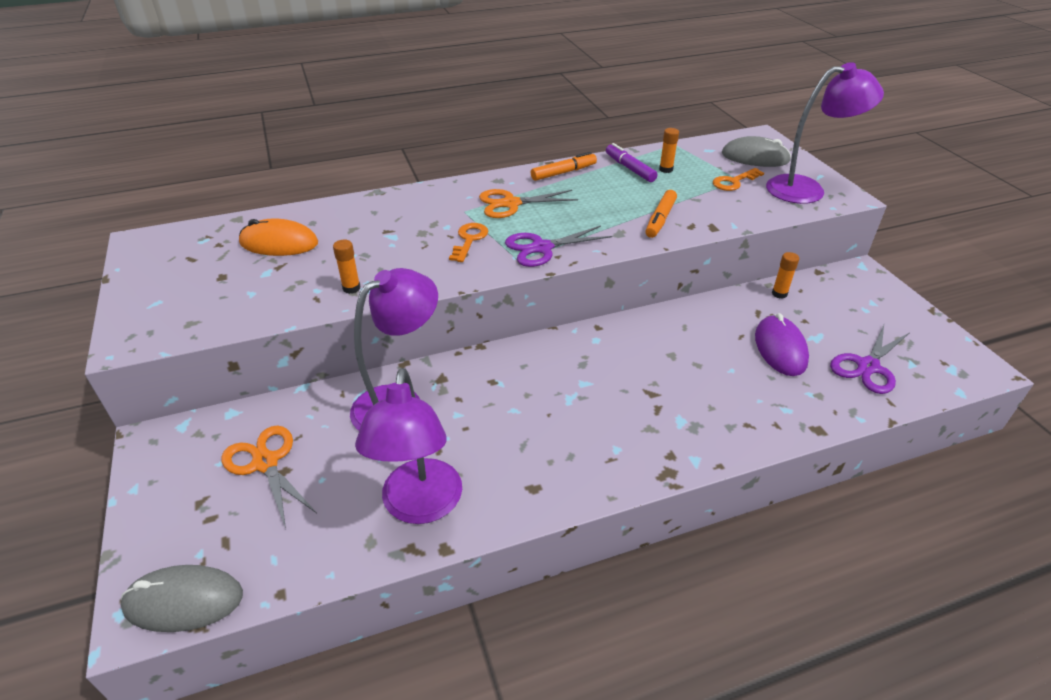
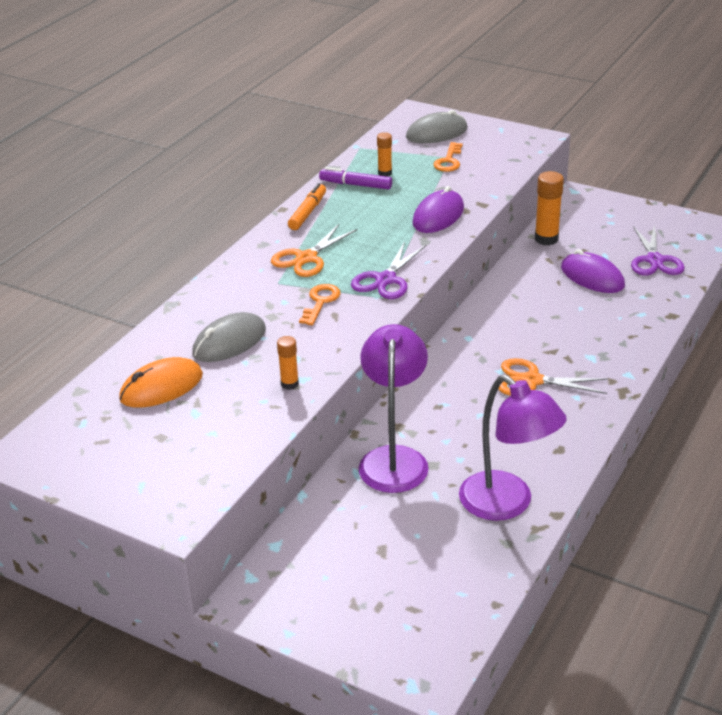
camera: 40 degrees left, 5 degrees down
(184, 601) = (442, 651): grey mouse -> grey mouse (229, 342)
(265, 463) = (360, 553): orange scissors -> orange scissors (532, 380)
(469, 240) = (320, 302): orange key -> orange key turned 45 degrees clockwise
(660, 219) = (438, 216): orange marker -> purple mouse
(779, 294) = (546, 239): orange glue stick -> orange glue stick, size x1.67
(806, 189) = (505, 144): purple lamp -> none

